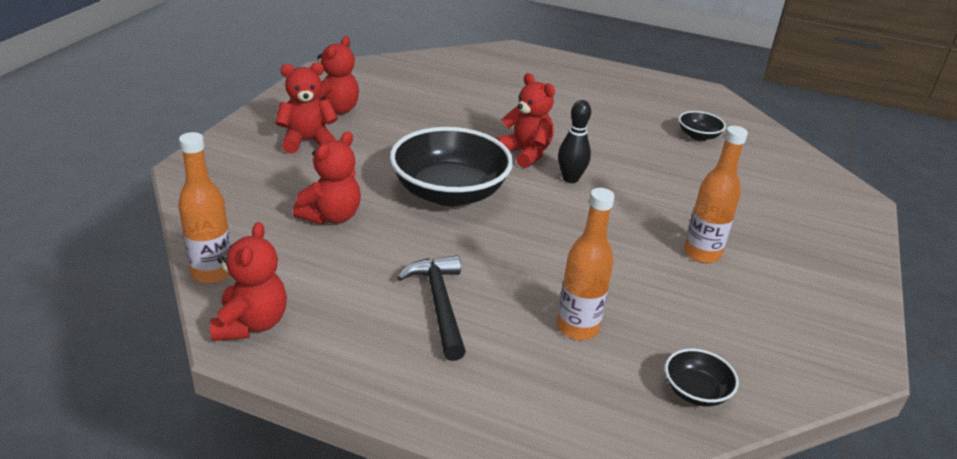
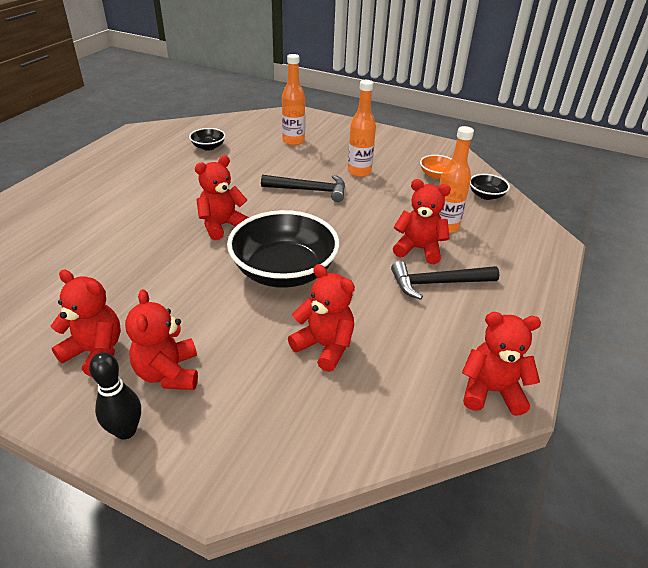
camera: 85 degrees left, 5 degrees up
(212, 272) = (427, 430): orange bottle -> orange bottle (293, 141)
(512, 295) = (418, 249): none -> red teddy bear
(570, 179) = (265, 208): black bowling pin -> black bowling pin (126, 430)
(627, 210) = (309, 190): none -> black hammer
(737, 336) = (436, 175): none -> orange bowl

